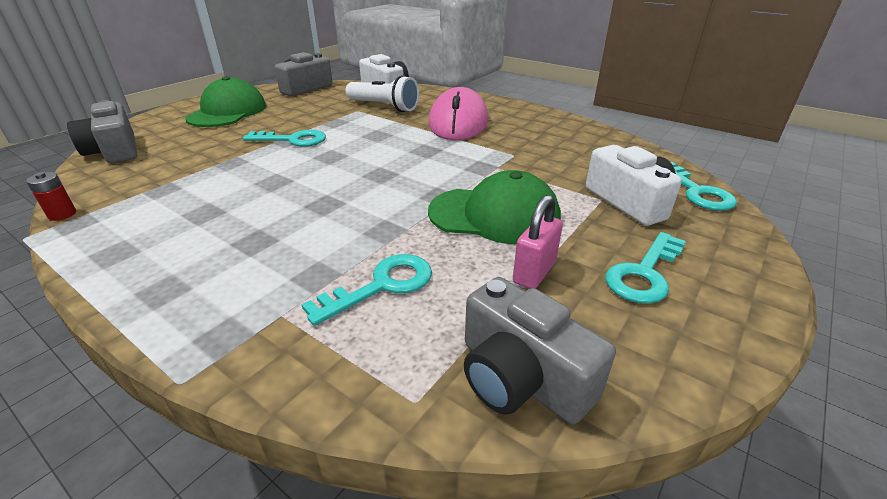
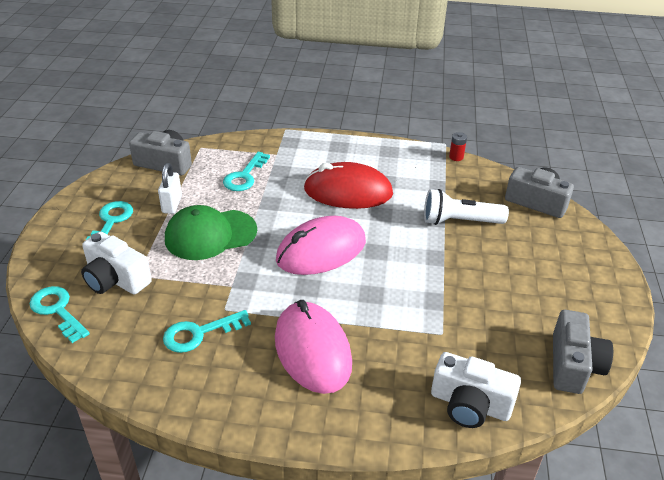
camera: 150 degrees right, 5 degrees up
(228, 112) = (558, 279): green cap -> none
(269, 214) = (348, 192): none -> red mouse
(293, 140) = (433, 260): turquoise key -> turquoise key (199, 333)
(382, 169) = (321, 251): none -> pink mouse
(384, 107) = (423, 354): white flashlight -> white flashlight (459, 221)
(534, 272) = (172, 204): pink padlock -> white padlock

